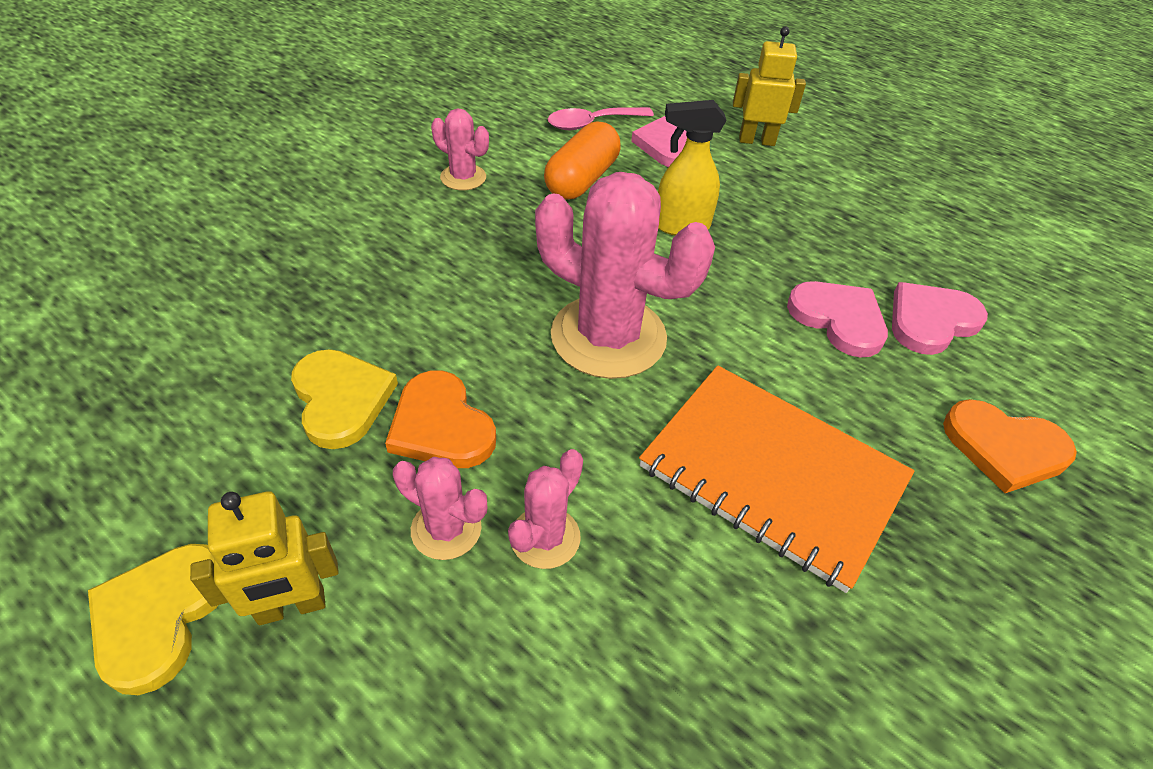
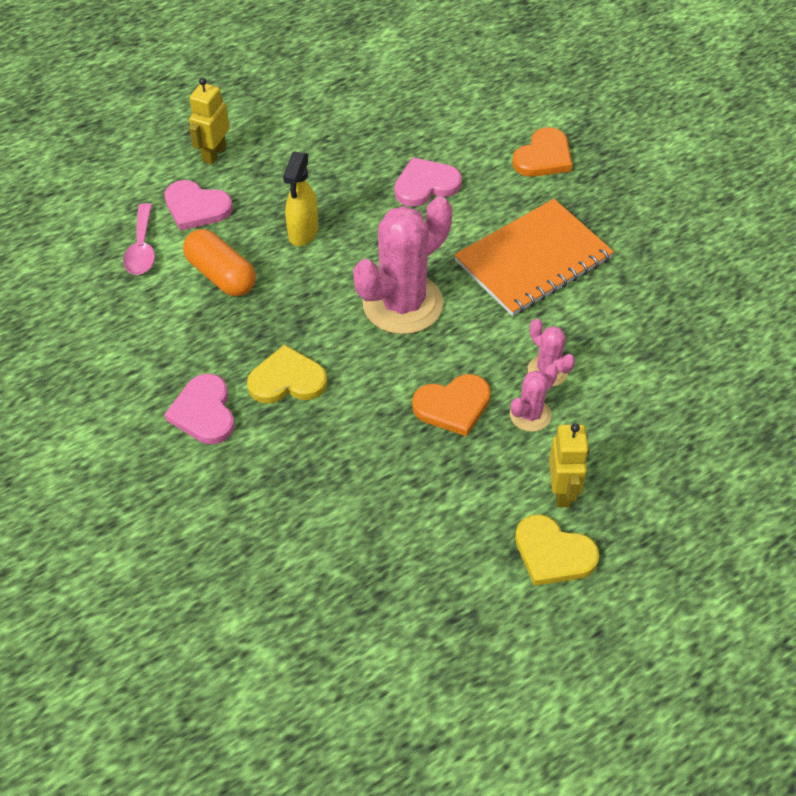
camera: 70 degrees left, 5 degrees up
(341, 399) = (414, 456): yellow heart -> yellow heart (287, 380)
(463, 177) = (185, 351): pink cactus -> none
(931, 321) = (441, 143): pink heart -> pink heart (204, 412)

